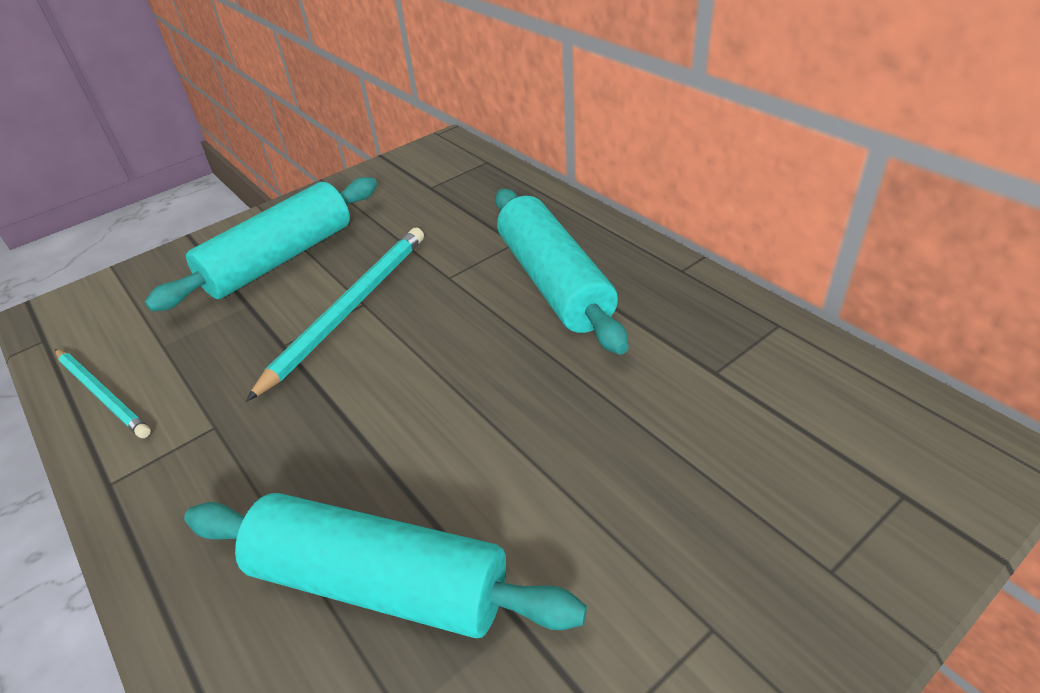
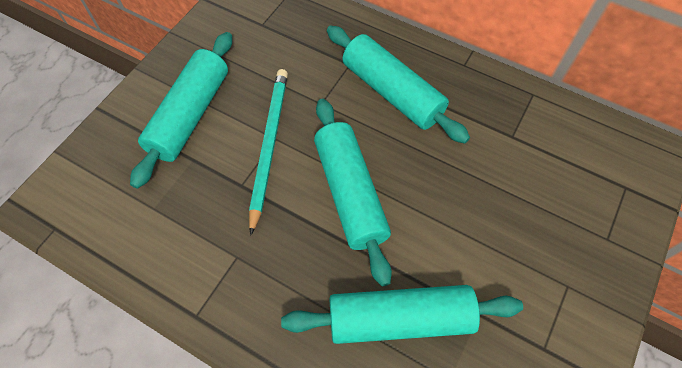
camera: 25 degrees left, 20 degrees up
(102, 394) = (139, 257): turquoise pencil -> none
(417, 388) = (350, 193): none -> turquoise rolling pin

